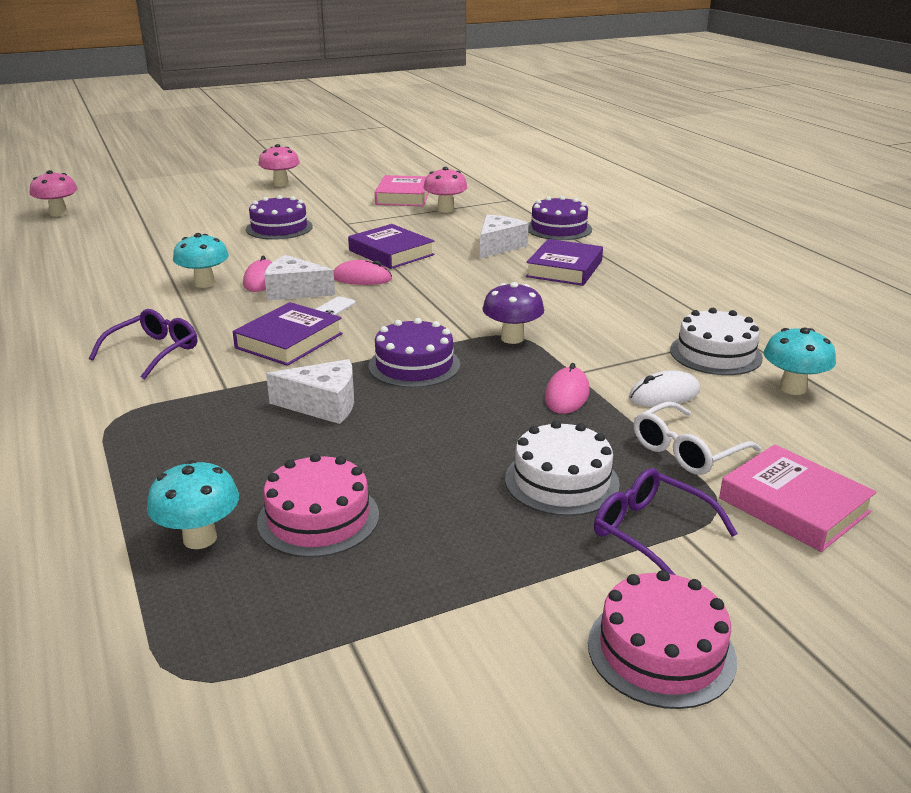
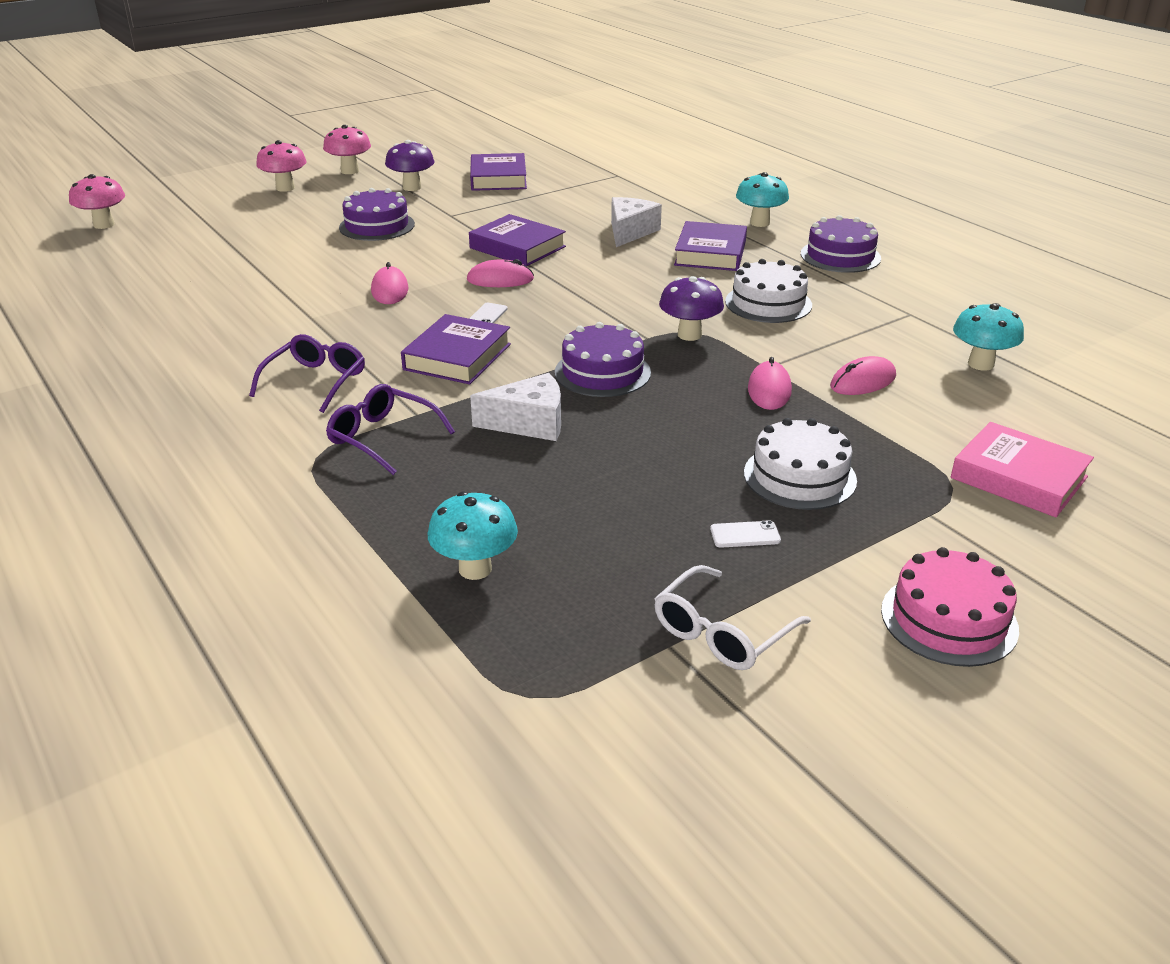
camera: 10 degrees left, 5 degrees up
(204, 283) = (328, 299): turquoise mushroom -> turquoise mushroom (759, 223)
(294, 291) = (433, 300): white cheese -> none
(318, 518) = (582, 536): pink cake -> none
(325, 199) = (412, 187): none -> purple mushroom
(403, 196) = (498, 178): pink book -> purple book
(445, 209) = (552, 191): pink mushroom -> pink mushroom (285, 188)
(480, 534) = (745, 535): none -> white phone
(558, 228) = (685, 206): purple cake -> purple cake (840, 256)
(651, 532) = (901, 516): purple glasses -> purple glasses (382, 437)
(664, 395) = (863, 381): white mouse -> pink mouse
(686, 451) = (904, 435): white glasses -> white glasses (722, 632)
(715, 354) = (896, 335): white cake -> white cake (768, 303)

